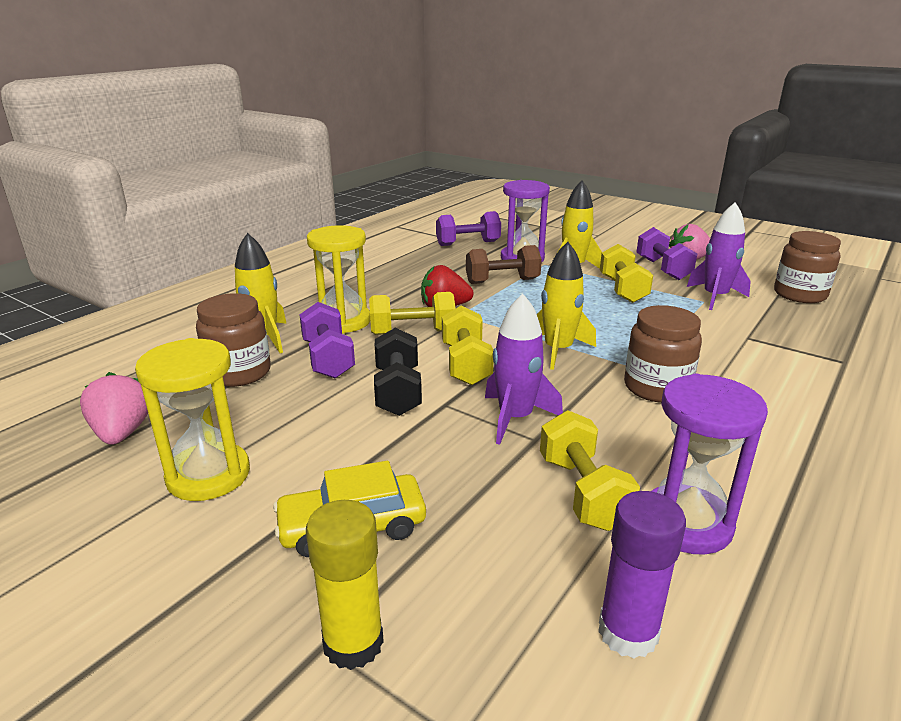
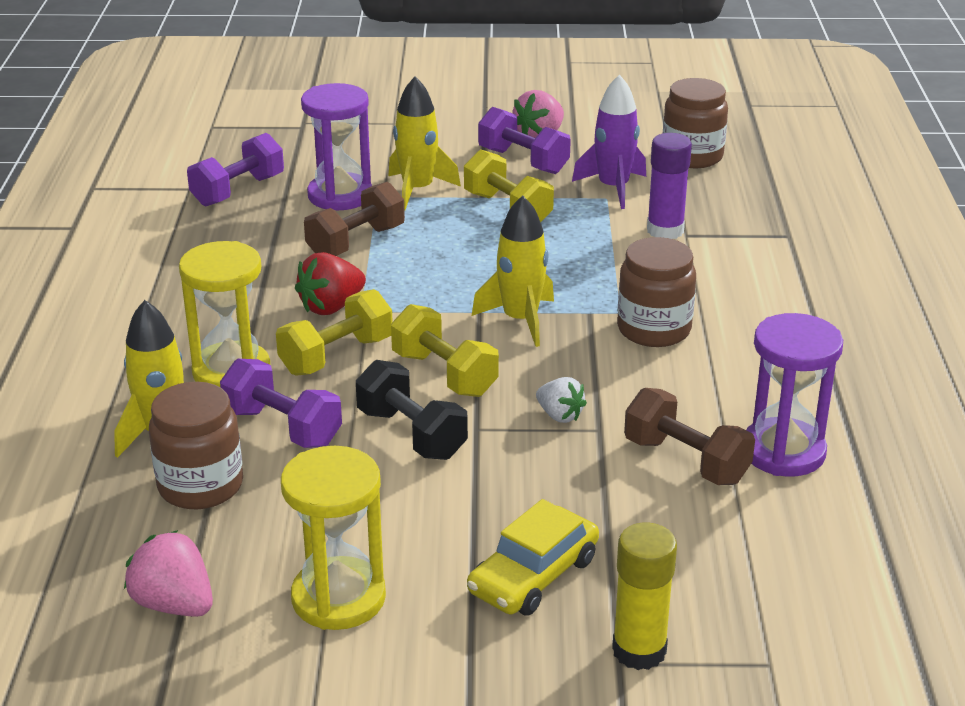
camera: 35 degrees left, 5 degrees up
(515, 418) = (559, 415): purple rocket -> white strawberry
(583, 492) = (686, 461): yellow dumbbell -> brown dumbbell
(628, 632) = (811, 550): purple glue stick -> purple glue stick (665, 230)

